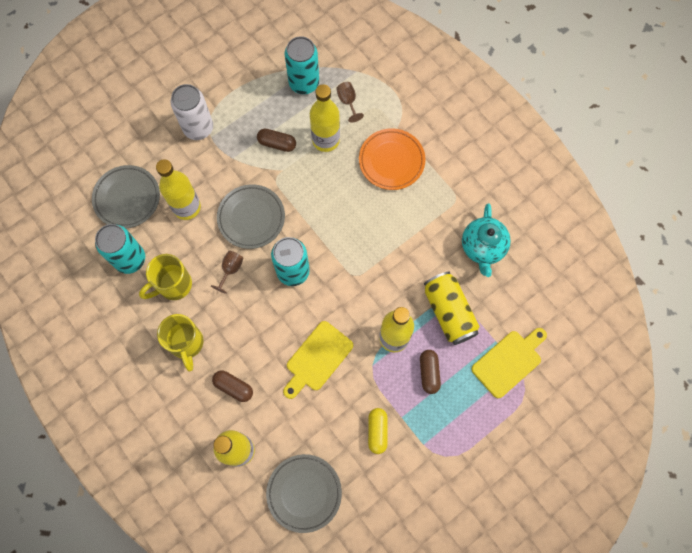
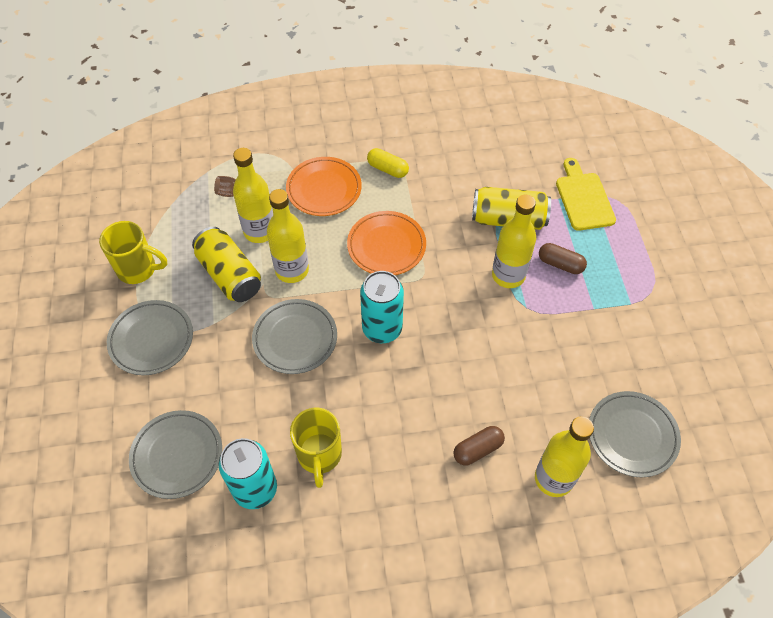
camera: 60 degrees left, 15 degrees down
(187, 207) = (236, 396): yellow bottle -> yellow bottle (292, 270)
(187, 344) = (398, 475): yellow mug -> yellow mug (138, 269)
(198, 128) = (151, 340): white can -> grey plate
(231, 270) = (340, 387): brown goblet -> none
(277, 143) = (230, 275): brown capsule -> yellow can
(304, 83) = (182, 219): turquoise can -> none
(317, 359) = (491, 352): yellow cutting board -> none
(366, 235) = (386, 246): none -> orange plate
(377, 431) = (598, 336): yellow capsule -> yellow capsule (387, 169)
(482, 248) = (461, 164): turquoise teapot -> none

